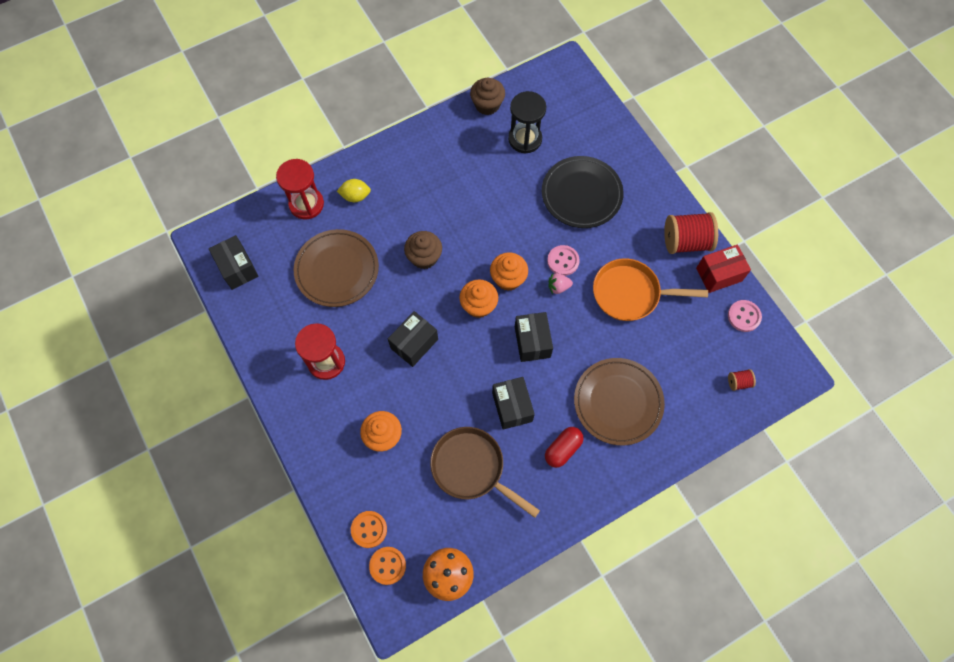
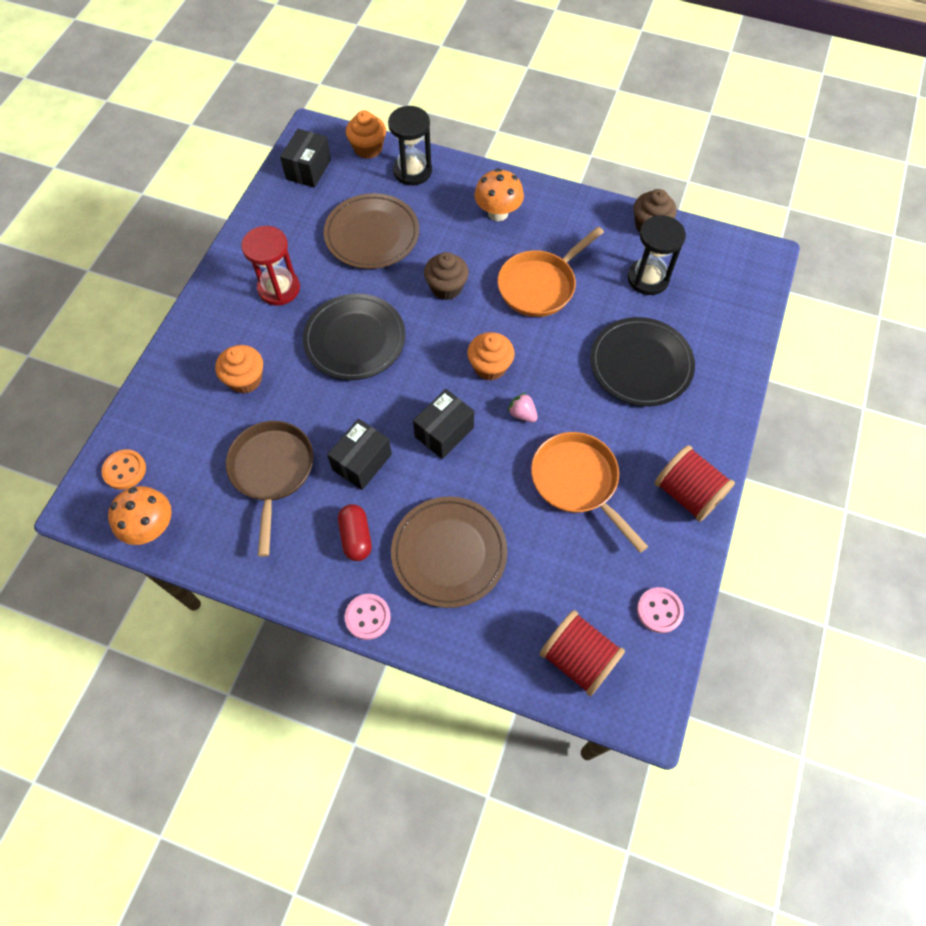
camera: 50 degrees right, 5 degrees down
(306, 204) = (412, 171): red hourglass -> black hourglass
(355, 196) = (455, 198): yellow lemon -> none
(369, 529) = (148, 431): orange button -> none
(393, 181) = (498, 213): none -> orange mushroom
(414, 344) = (355, 340): black box -> black plate
(474, 202) = (540, 285): none -> orange pan
(478, 305) = (439, 362): orange cupcake -> orange cupcake (368, 148)
(562, 449) = (356, 537): red capsule -> red capsule turned 75 degrees clockwise
(563, 261) = (553, 398): pink button -> pink button (367, 617)
(719, 274) = (683, 551): red box -> none
(738, 382) = (578, 658): red spool -> red spool, size x2.19

